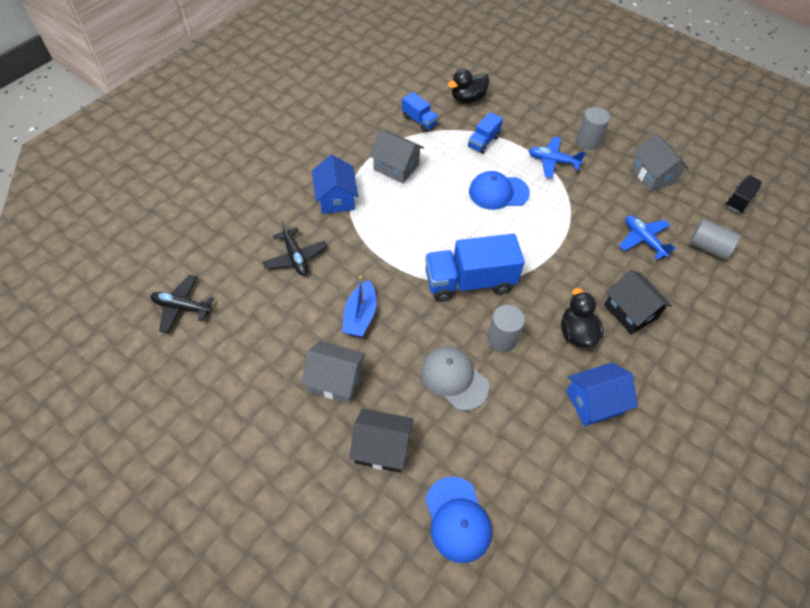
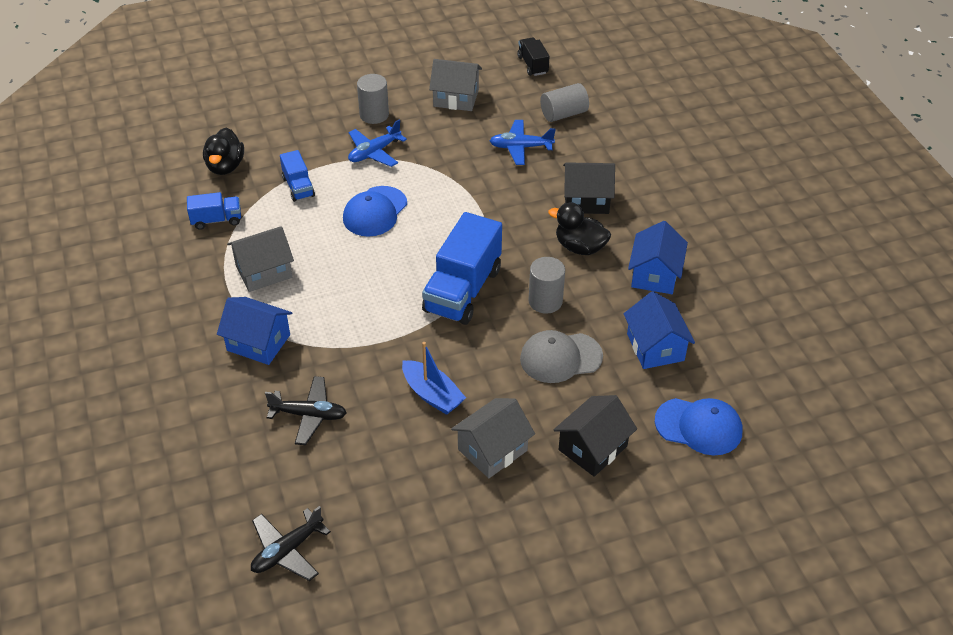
camera: 55 degrees left, 10 degrees down
(516, 442) = (655, 347): none -> blue house

